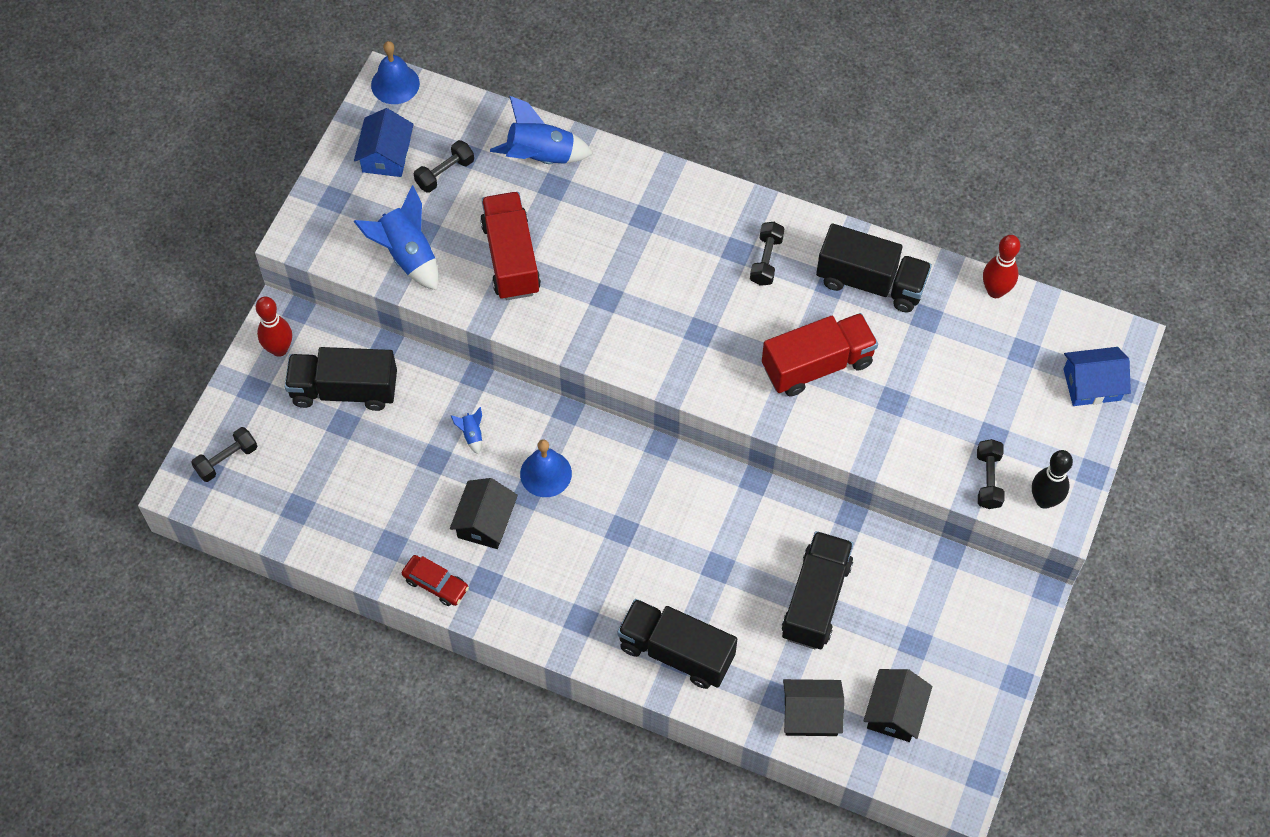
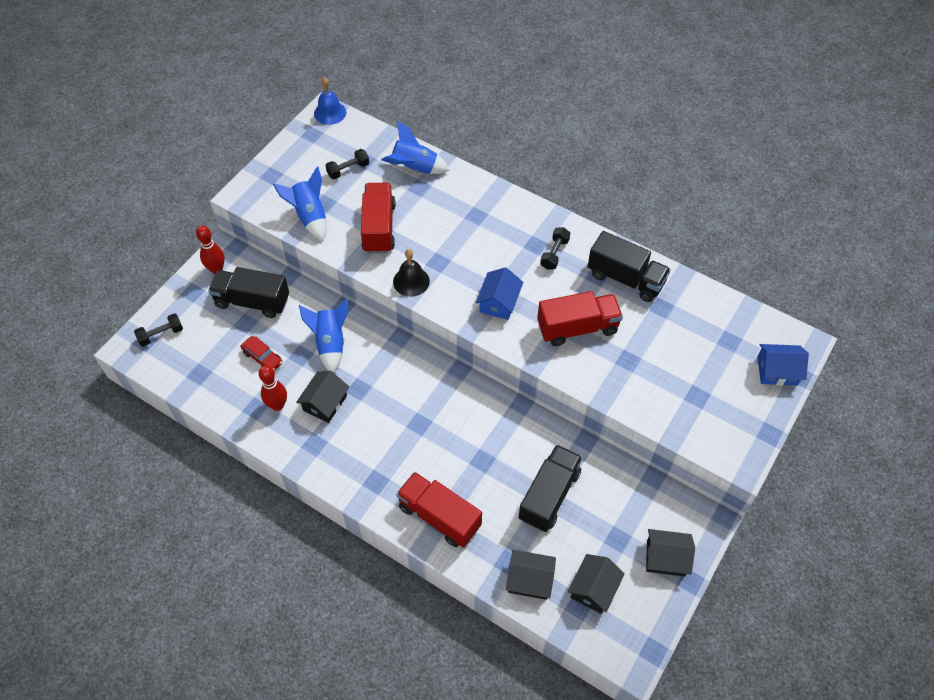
camera: 10 degrees right, 5 degrees down
(386, 155) = (312, 154): blue house -> blue house (499, 302)
(435, 584) = (279, 440): red car -> red car (262, 358)
(471, 434) = (330, 343): blue rocket -> blue rocket, size x2.23
(545, 473) = (375, 377): blue bell -> none
(575, 332) = (411, 281): none -> black bell
(676, 652) = (439, 516): black truck -> red truck
(980, 656) = (665, 558): none -> black house
(988, 480) = (690, 426): black dumbbell -> none
(995, 291) = (714, 297): red bowling pin -> red bowling pin (277, 405)
(1044, 500) = (730, 448): black bowling pin -> none

